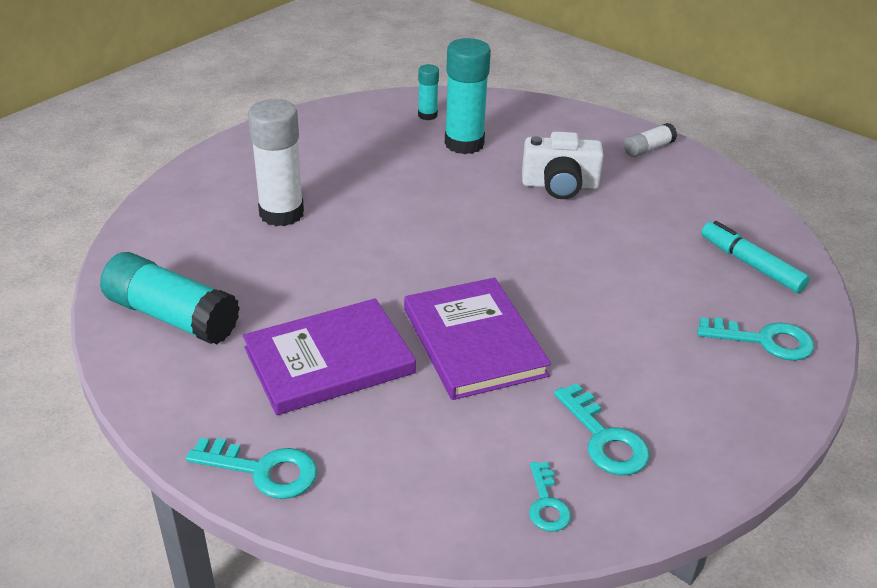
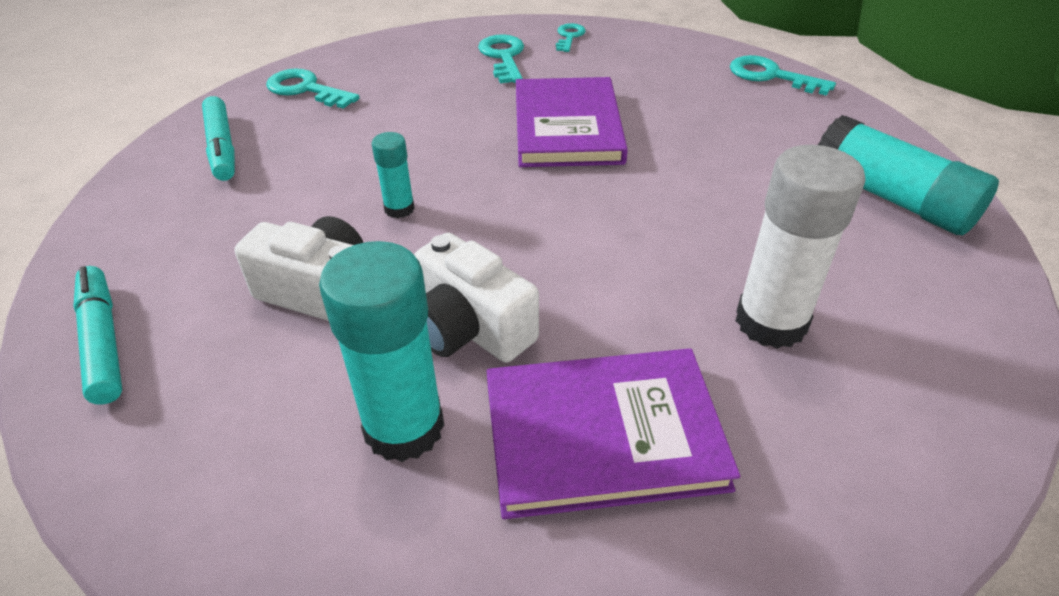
camera: 160 degrees left, 5 degrees up
(329, 360) = (713, 133): purple book -> purple book (603, 435)
(427, 115) = (426, 552): turquoise glue stick -> turquoise glue stick (399, 209)
(459, 183) = (470, 328): none -> white camera
(648, 149) = (103, 341): white glue stick -> turquoise marker

